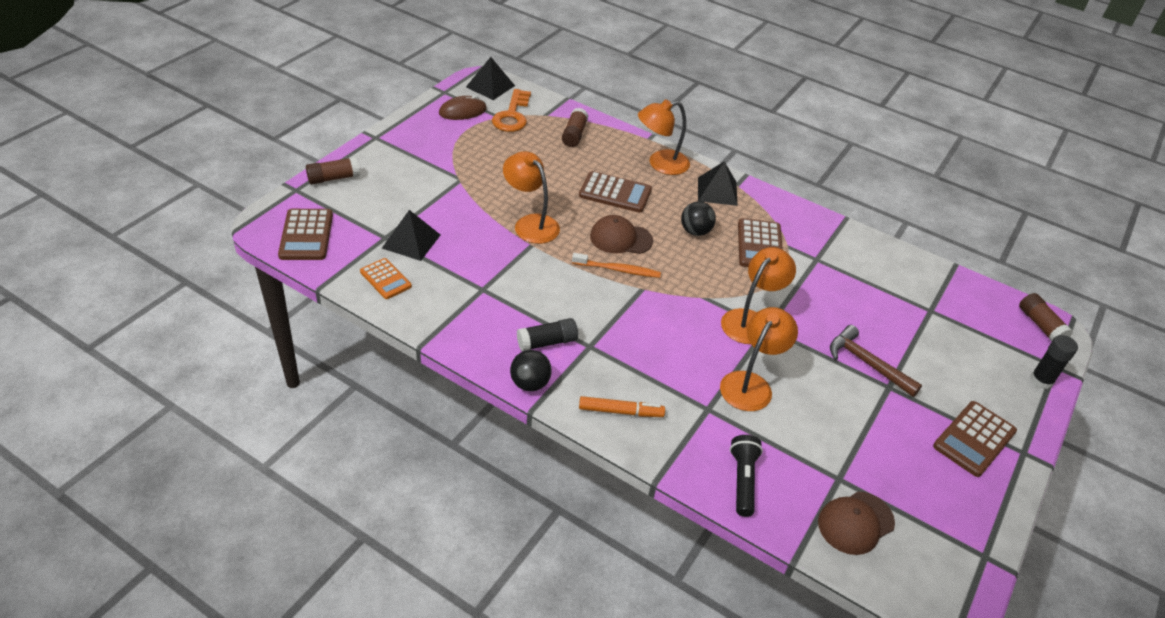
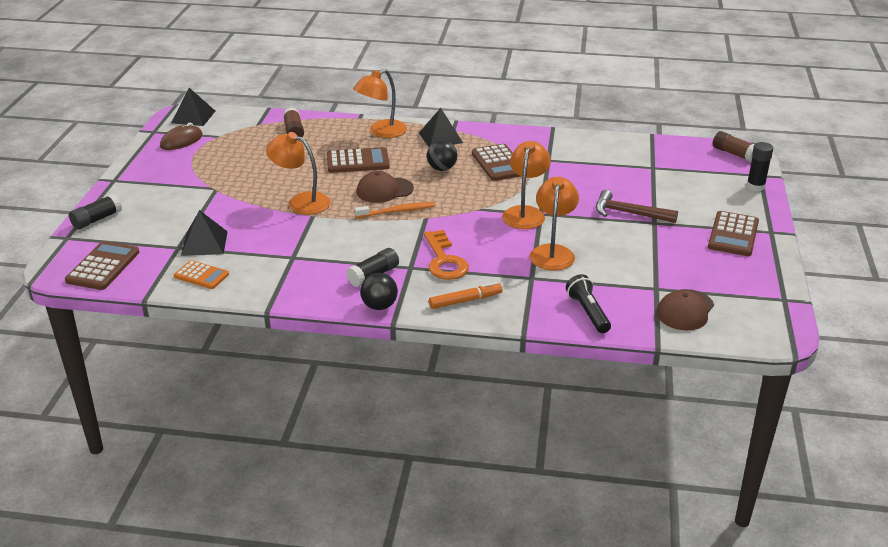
camera: 20 degrees left, 10 degrees down
(306, 235) = (103, 266): brown calculator -> brown calculator turned 135 degrees counterclockwise
(333, 178) = (97, 219): brown glue stick -> black glue stick
(512, 115) = (229, 132): orange key -> orange key (444, 261)

